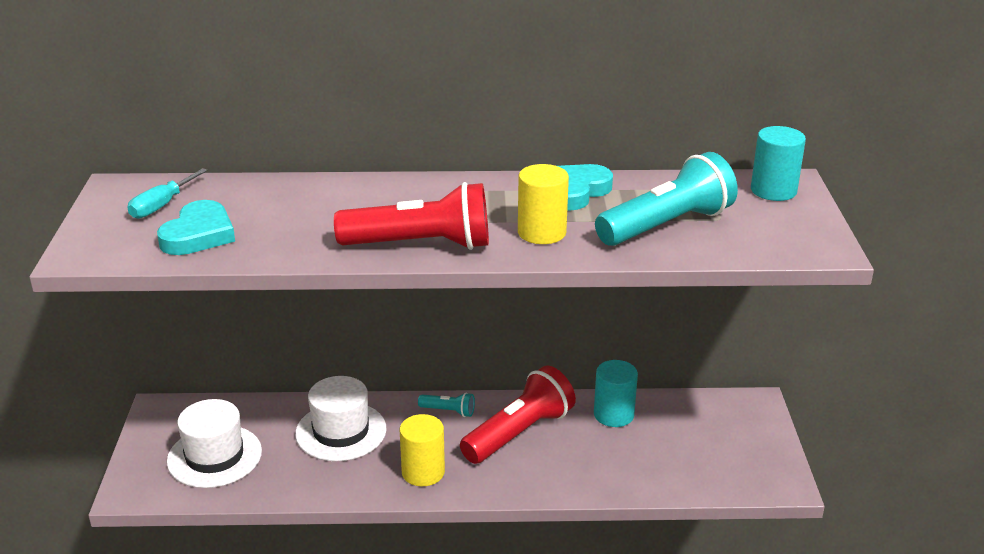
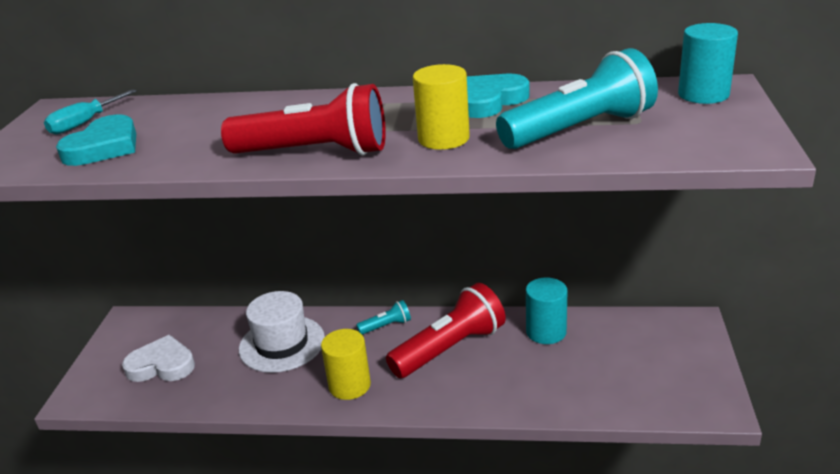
camera: 10 degrees right, 0 degrees up
(214, 456) = (162, 365): white hat -> white heart
(448, 411) = (386, 326): turquoise flashlight -> turquoise flashlight turned 45 degrees counterclockwise

